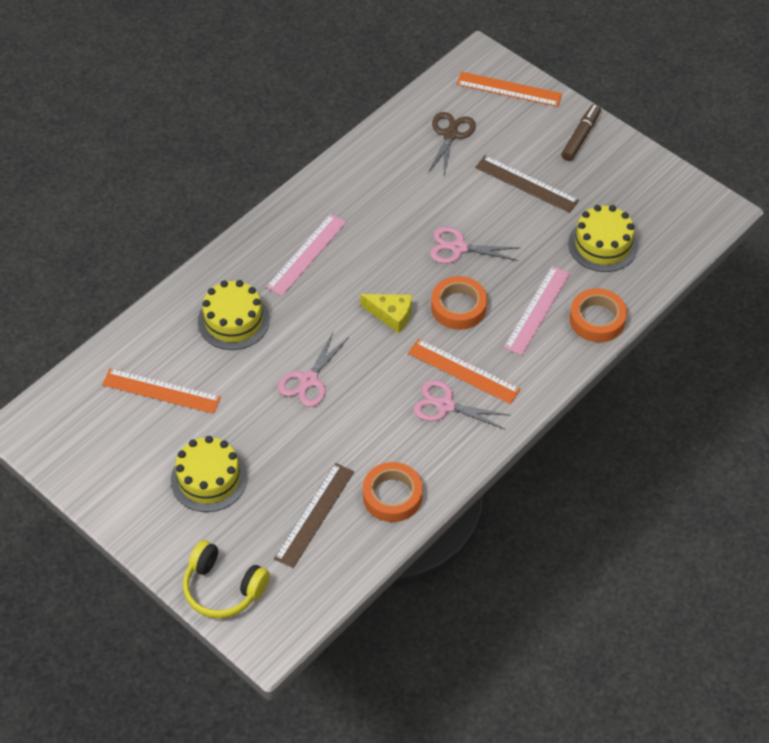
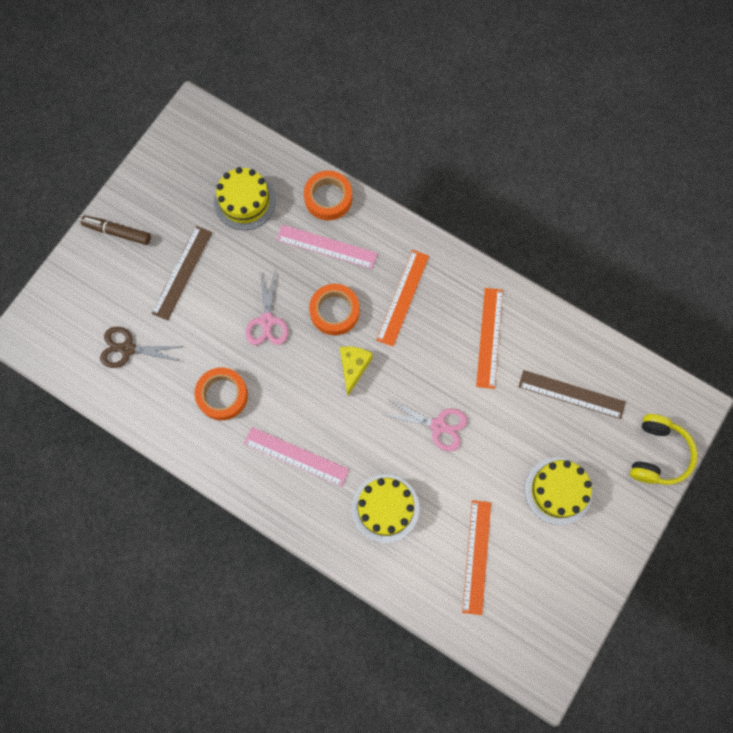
camera: 100 degrees left, 20 degrees up
(392, 496) = (539, 335): orange tape -> orange tape (222, 395)
(445, 405) = (441, 307): pink scissors -> none
(509, 89) = (62, 303): orange ruler -> orange ruler (489, 337)

